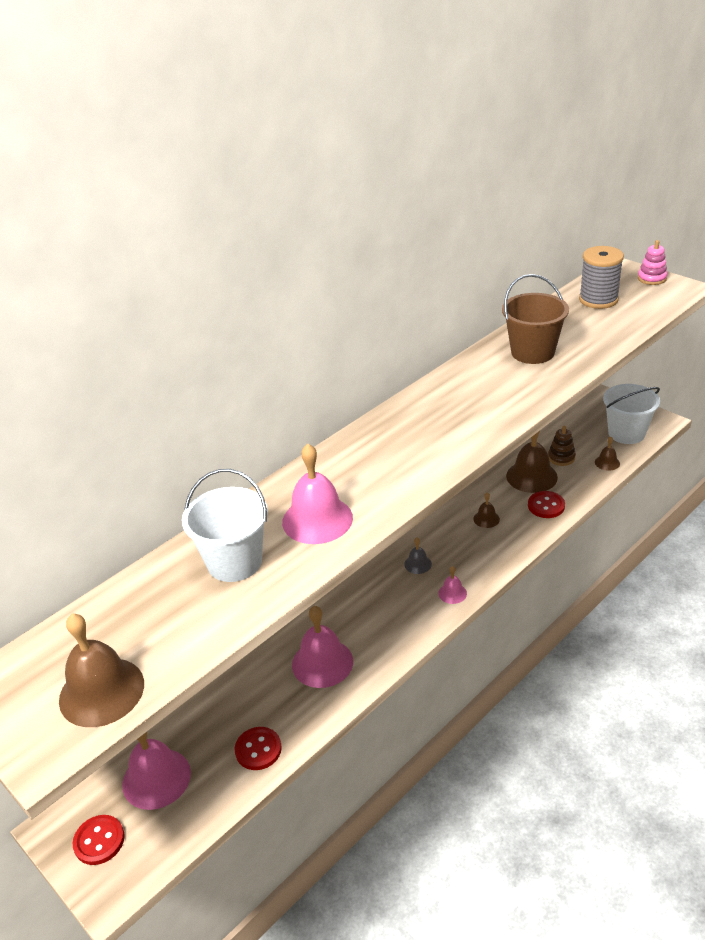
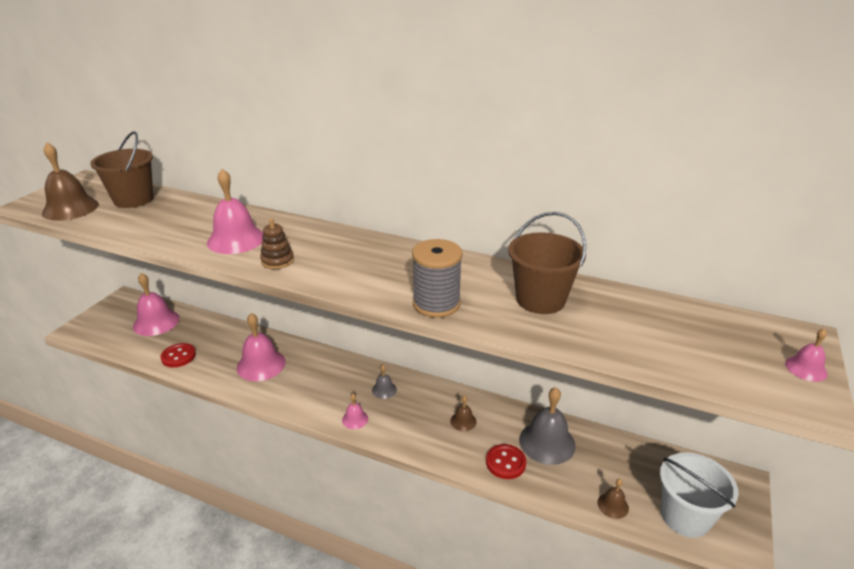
camera: 65 degrees right, 5 degrees down
(99, 841) = (112, 316): red button -> none
(122, 619) = (133, 199): none -> brown bucket
(234, 562) = (186, 220): white bucket -> none
(531, 476) = (547, 442): brown bell -> grey bell
(561, 458) = (594, 461): brown stacking toy -> brown stacking toy (277, 261)
(598, 300) = (699, 330): grey spool -> grey spool (436, 304)
(652, 278) = (806, 368): pink stacking toy -> pink bell

